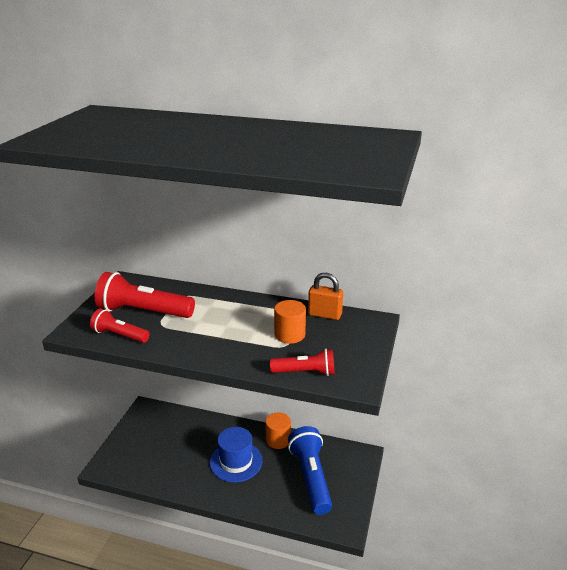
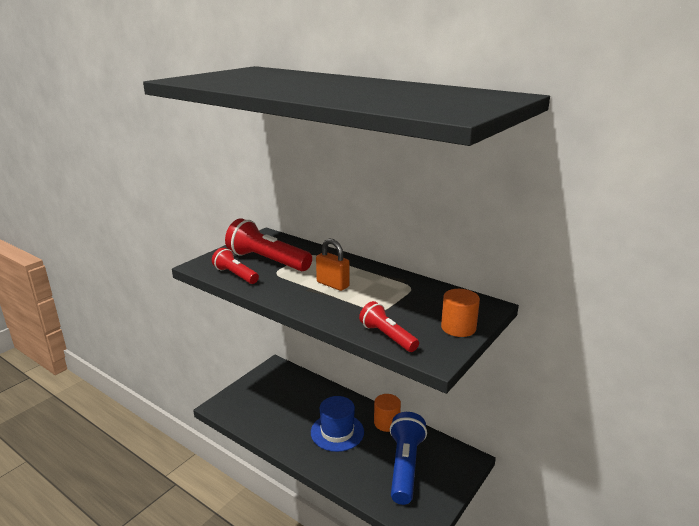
camera: 20 degrees right, 5 degrees down
(289, 334) = (390, 302): orange cylinder -> orange cylinder (458, 328)
(305, 372) = (387, 336): red flashlight -> red flashlight turned 150 degrees counterclockwise
(324, 315) = (436, 291): orange padlock -> orange padlock (333, 284)

